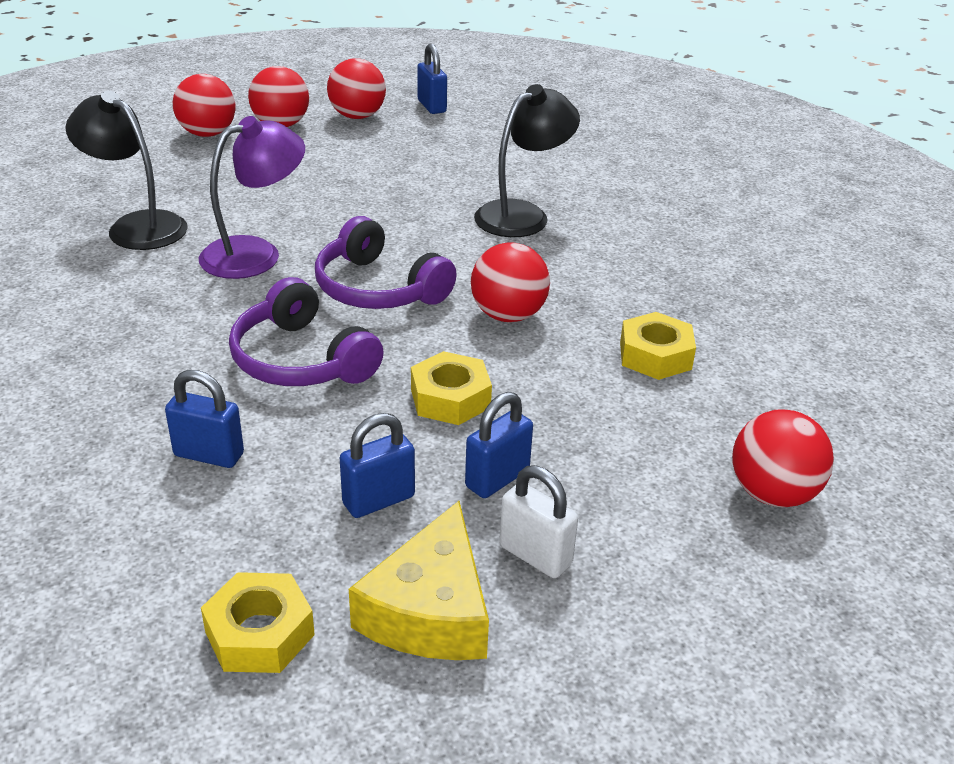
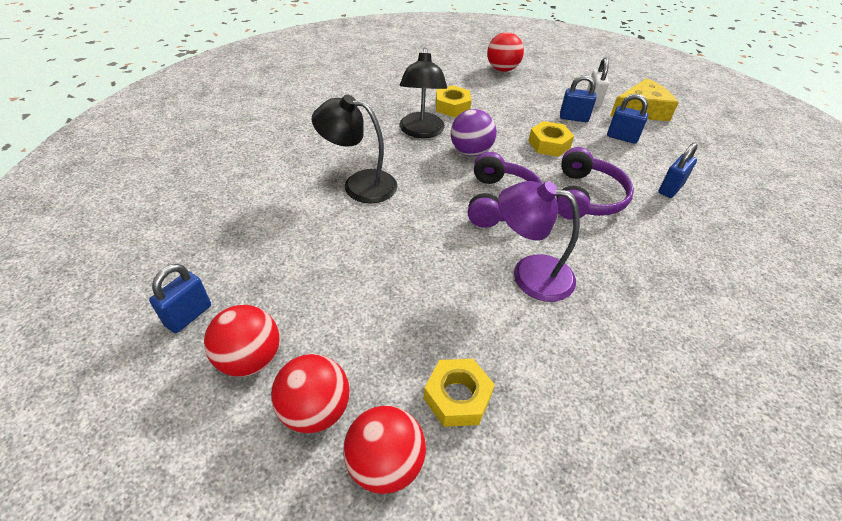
camera: 125 degrees left, 10 degrees up
(137, 226) = (578, 368): black lamp -> black lamp (421, 132)
(209, 455) = (670, 189): blue padlock -> blue padlock turned 60 degrees clockwise
(259, 633) = (700, 135): yellow nut -> yellow nut (457, 397)
(508, 315) = (470, 152): red ball -> purple ball

